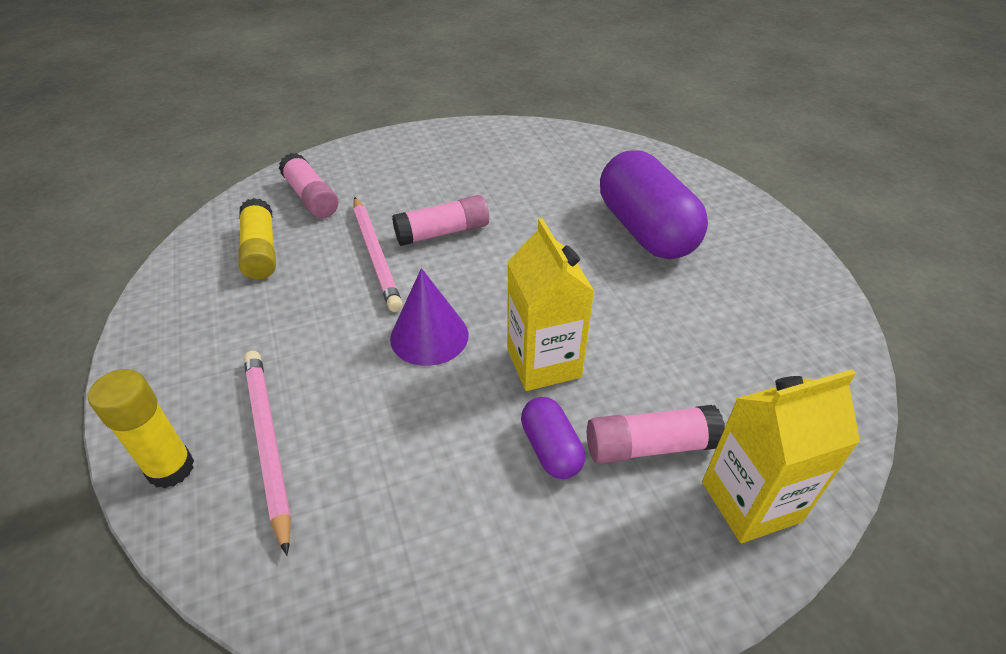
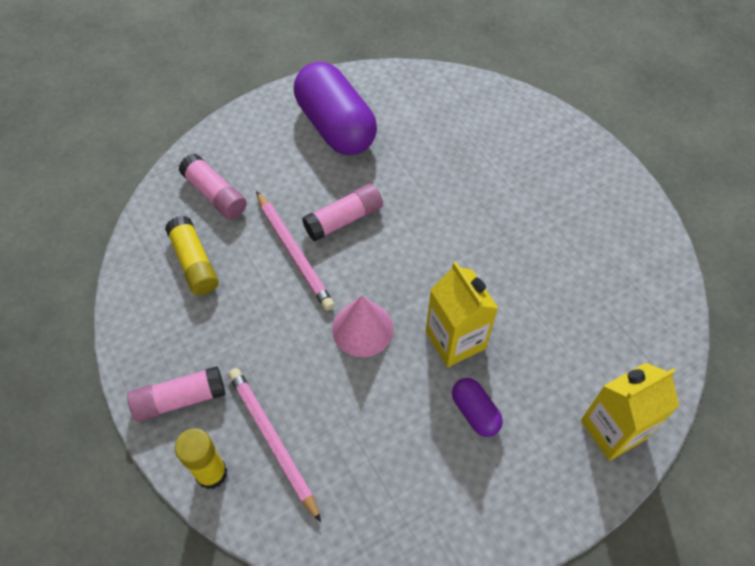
camera: 10 degrees left, 15 degrees up
(429, 336) = (362, 329): purple cone -> pink cone
(645, 230) = (513, 192): purple capsule -> purple capsule (335, 126)
(649, 446) = (542, 398): pink glue stick -> pink glue stick (180, 399)

